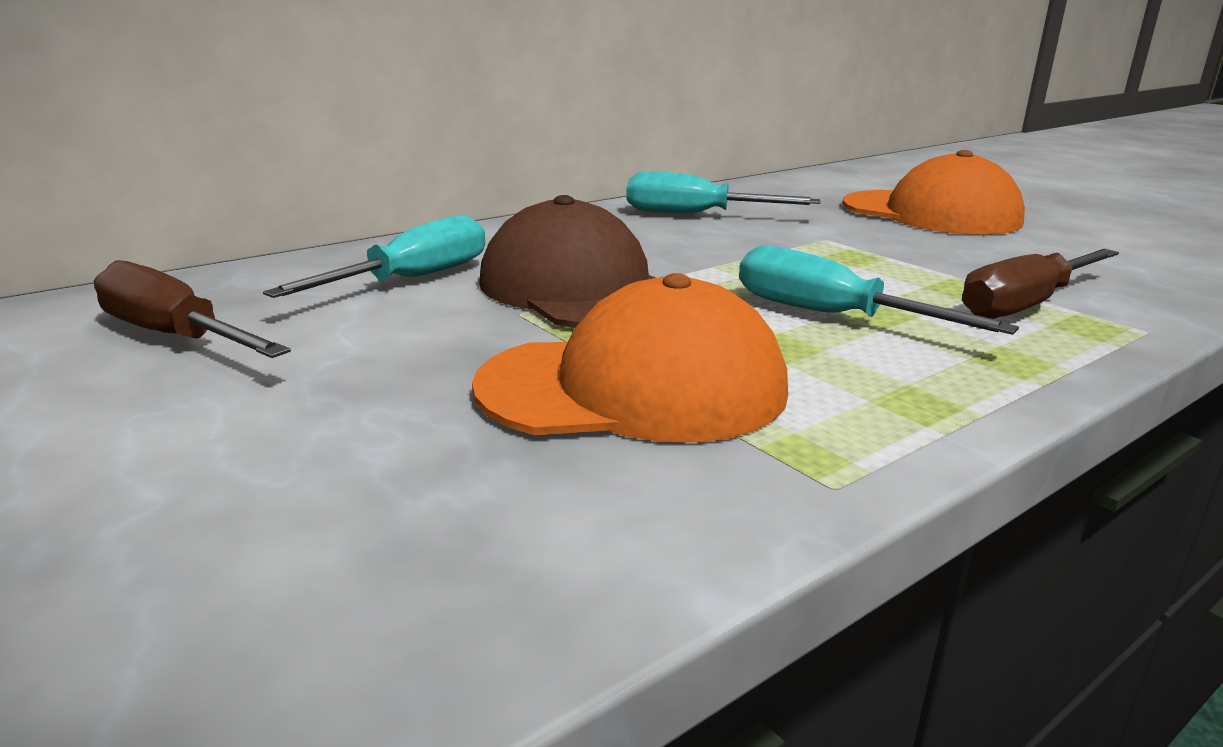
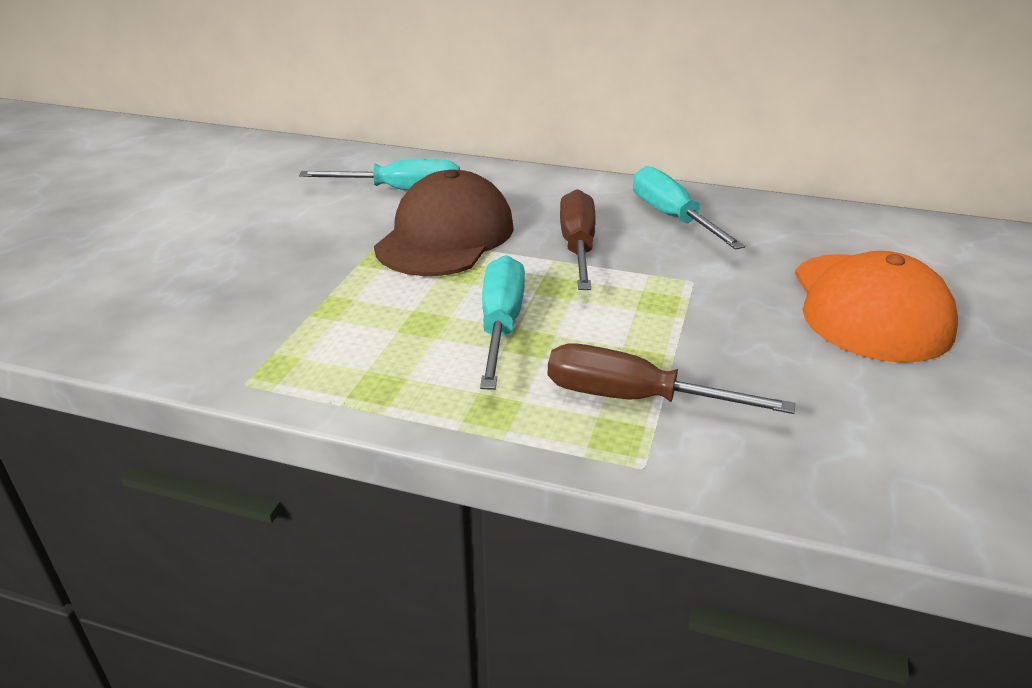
camera: 55 degrees right, 10 degrees up
(175, 336) = (266, 179): brown screwdriver -> brown screwdriver (577, 247)
(634, 387) = (314, 298): orange cap -> none

